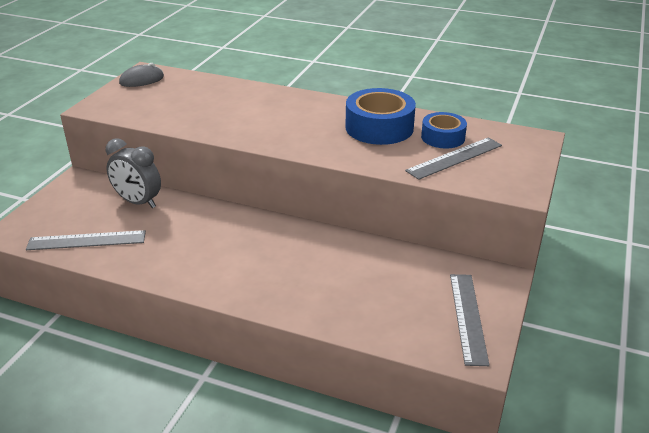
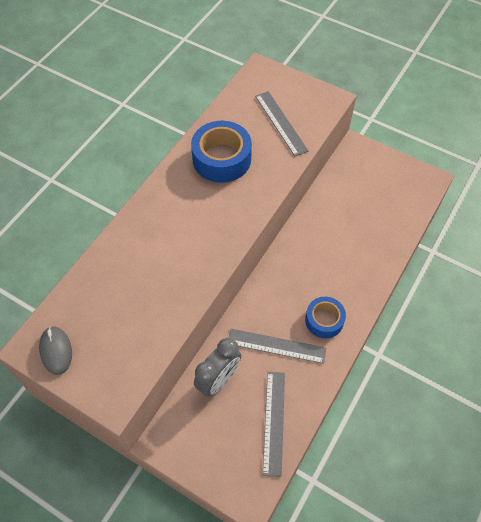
camera: 80 degrees left, 25 degrees up
(443, 137) = (247, 122): blue tape -> blue tape (324, 320)
(467, 317) = (393, 175): grey ruler -> grey ruler (276, 346)

